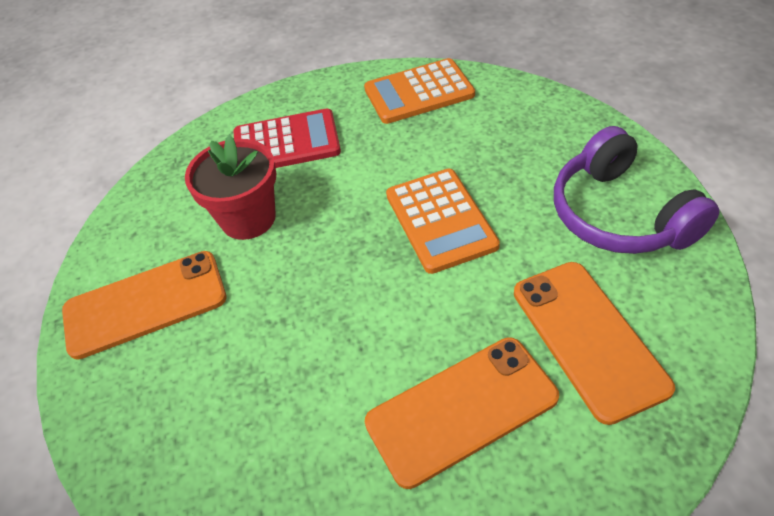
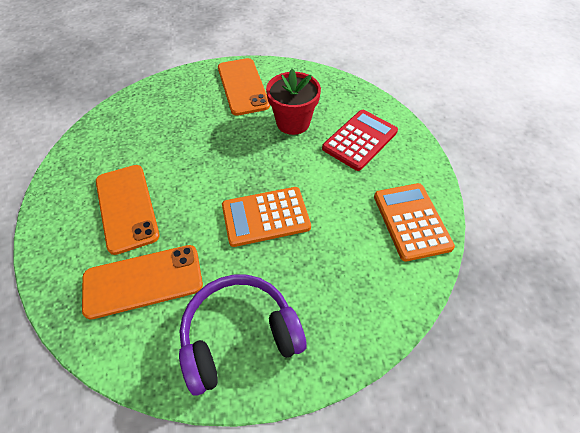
camera: 90 degrees right, 5 degrees up
(286, 143) = (360, 140): red calculator -> red calculator turned 135 degrees counterclockwise

